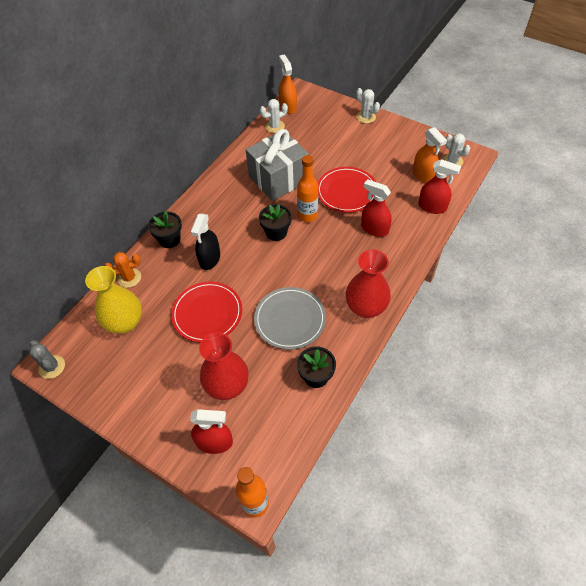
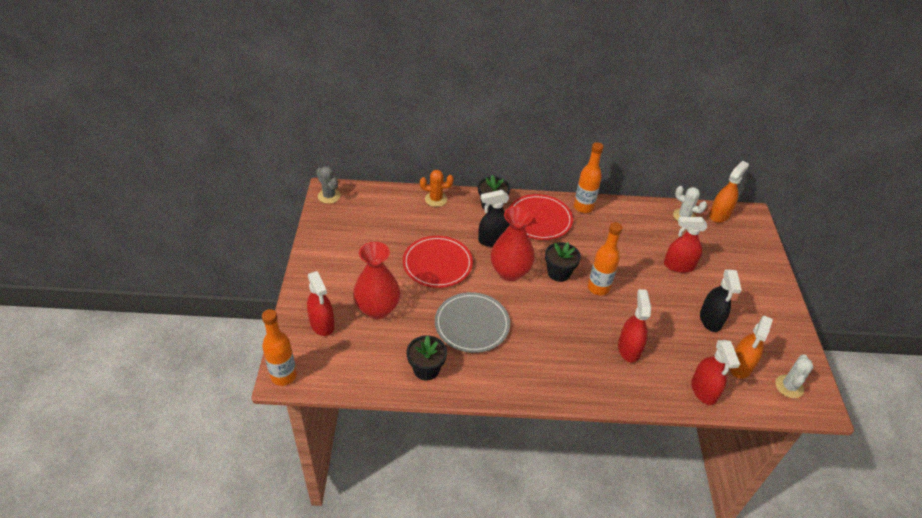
camera: 55 degrees right, 10 degrees down
(52, 367) = (329, 196): grey cactus -> grey cactus turned 60 degrees counterclockwise
(125, 322) = (393, 217): yellow vase -> none
(129, 278) = (436, 199): orange cactus -> orange cactus turned 45 degrees counterclockwise
(220, 180) = (583, 207): none -> orange bottle
(278, 179) = (622, 247): grey gift -> none
(318, 157) = (678, 265): none -> red spray bottle
(347, 191) = (655, 306): red plate -> red plate (539, 219)
(365, 308) = (527, 379): red vase -> red vase (510, 272)
(366, 117) = (772, 282): white cactus -> none
(377, 168) = (710, 320): none -> black spray bottle

